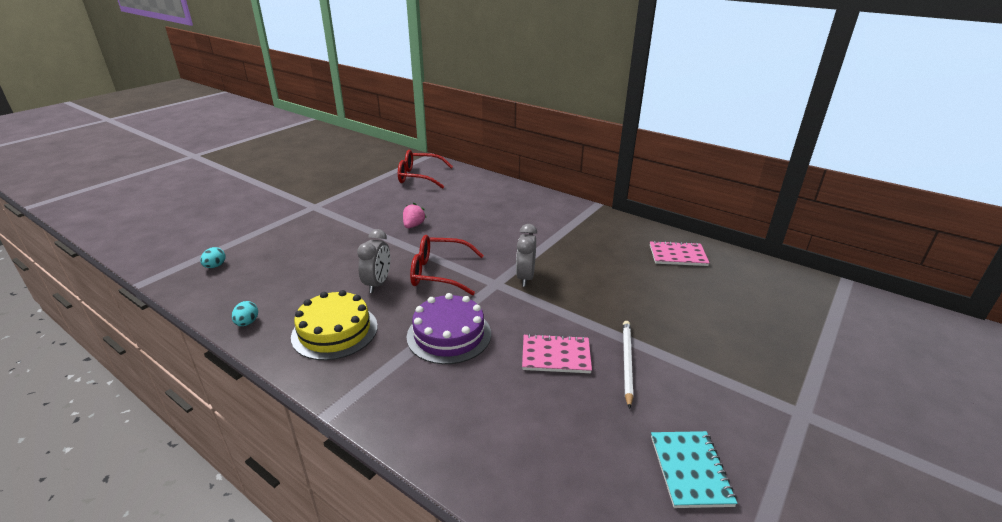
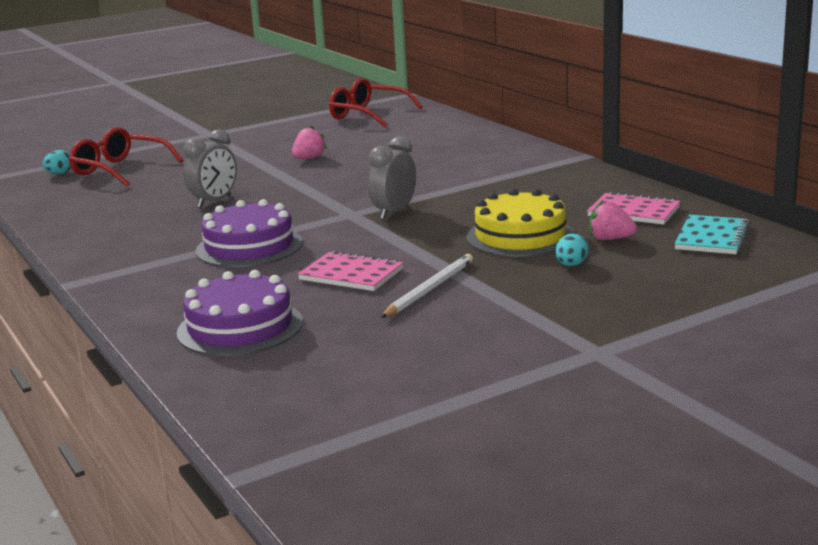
camera: 25 degrees right, 10 degrees down
(247, 323) = (53, 217): turquoise egg -> turquoise egg (571, 265)
(335, 331) = (132, 231): yellow cake -> yellow cake (520, 236)
(439, 273) = (293, 199): red glasses -> red glasses (119, 170)
(525, 444) = (240, 327): none -> purple cake
(690, 285) = (610, 239): none -> pink strawberry
(690, 470) = (395, 368): turquoise notebook -> turquoise notebook (712, 237)

